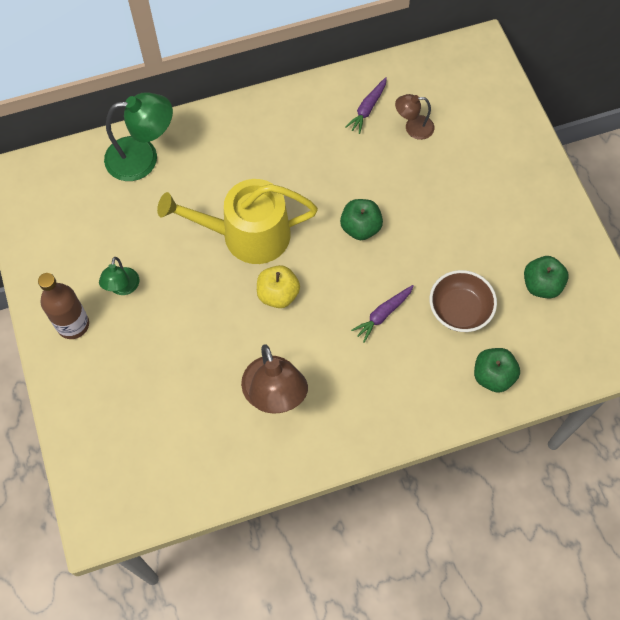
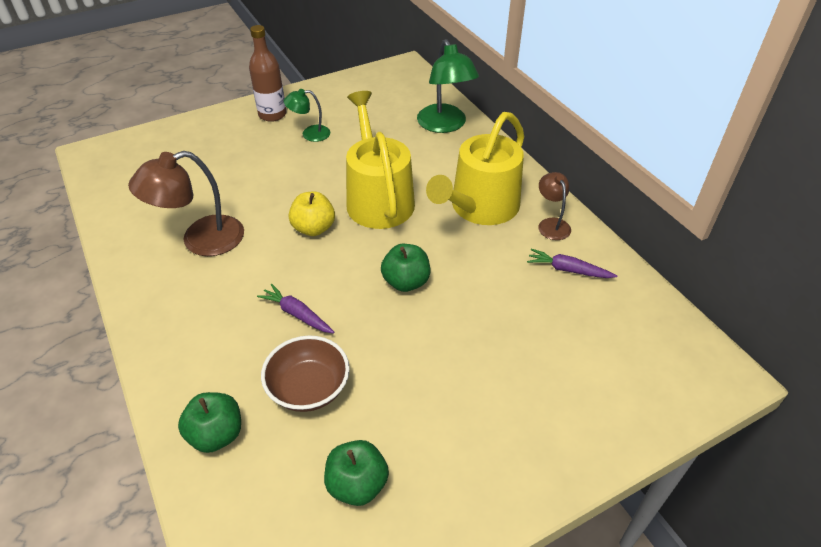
camera: 80 degrees right, 20 degrees down
(278, 153) = (480, 207): none -> yellow watering can
(413, 128) = (559, 315): brown lamp -> brown lamp (551, 224)

